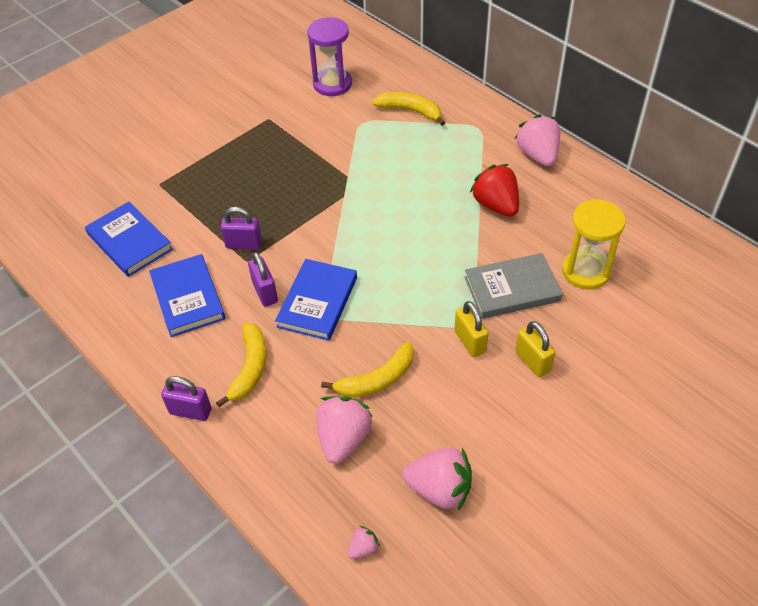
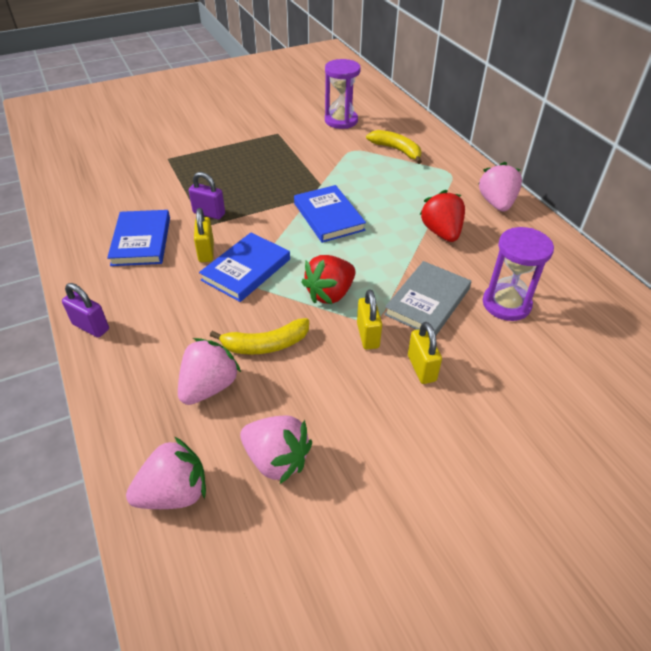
camera: 15 degrees right, 5 degrees down
(129, 242) = (121, 192): blue book -> blue book (328, 217)
(250, 368) = (160, 306): yellow banana -> none
(265, 292) = (206, 252): purple padlock -> yellow padlock
(363, 548) = (174, 493): pink strawberry -> pink strawberry, size x2.16
(414, 306) = (330, 294): none -> red strawberry
(512, 289) = (427, 301): grey book -> grey book turned 60 degrees counterclockwise
(586, 271) = (506, 304): yellow hourglass -> purple hourglass

